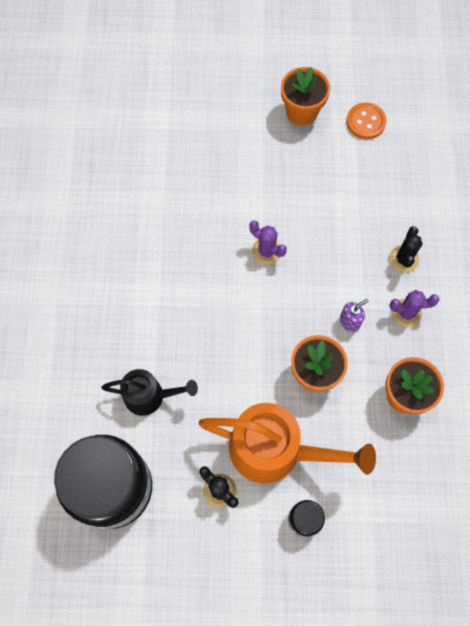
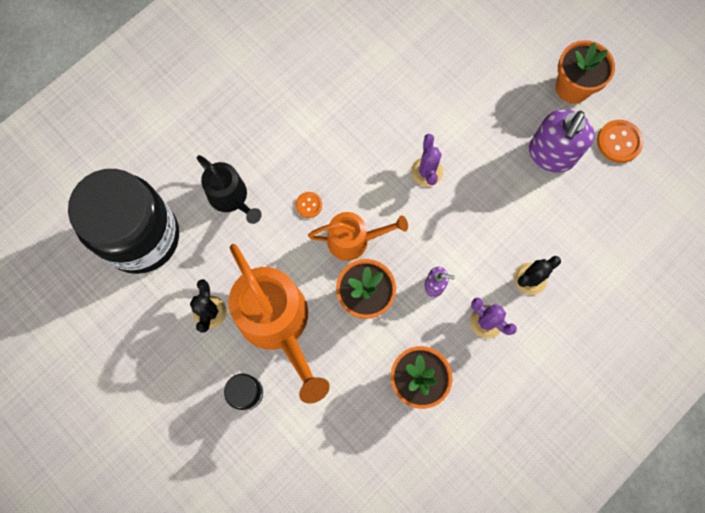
camera: 45 degrees right, 5 degrees up
(210, 348) = (309, 205): none -> orange button
(267, 342) = (354, 240): none -> orange watering can
(333, 167) = (551, 155): none -> purple soap dispenser

